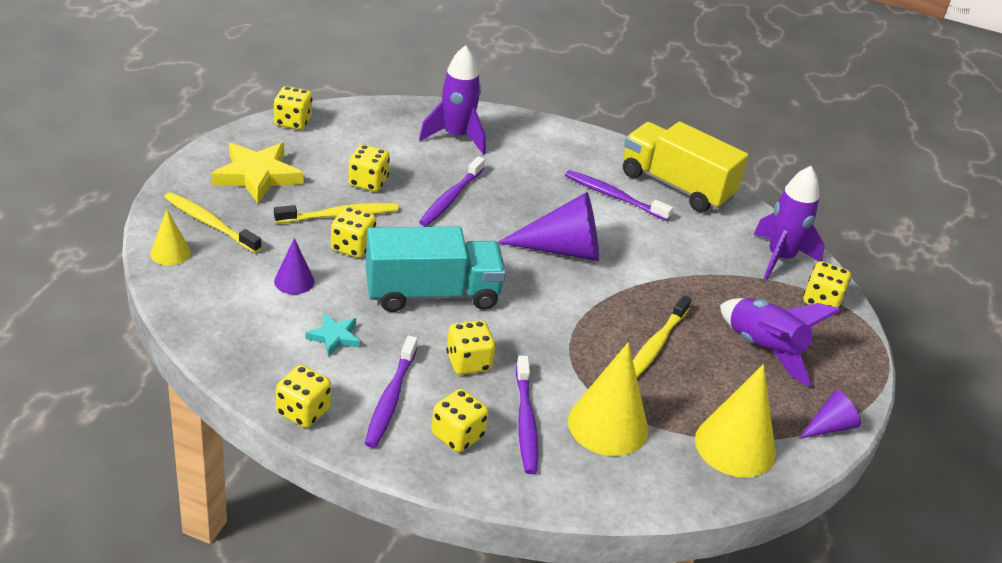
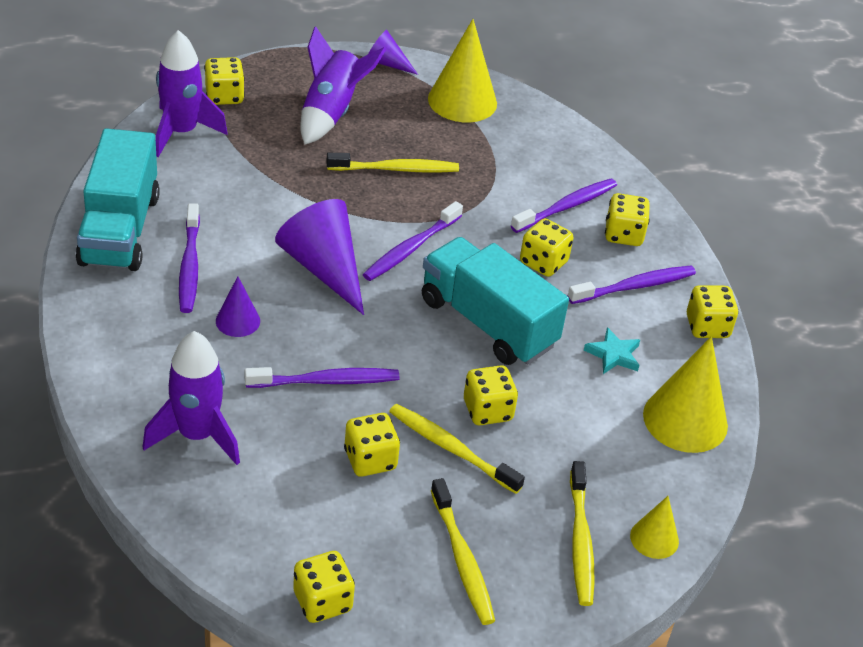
camera: 125 degrees left, 5 degrees up
(257, 176) = (462, 559): yellow star -> yellow toothbrush
(294, 281) = (581, 422): purple cone -> purple cone (238, 321)
(548, 300) = (410, 249): none -> purple toothbrush
(608, 425) = (518, 165): yellow cone -> yellow cone (685, 420)
(676, 186) = (120, 229): yellow truck -> turquoise truck

